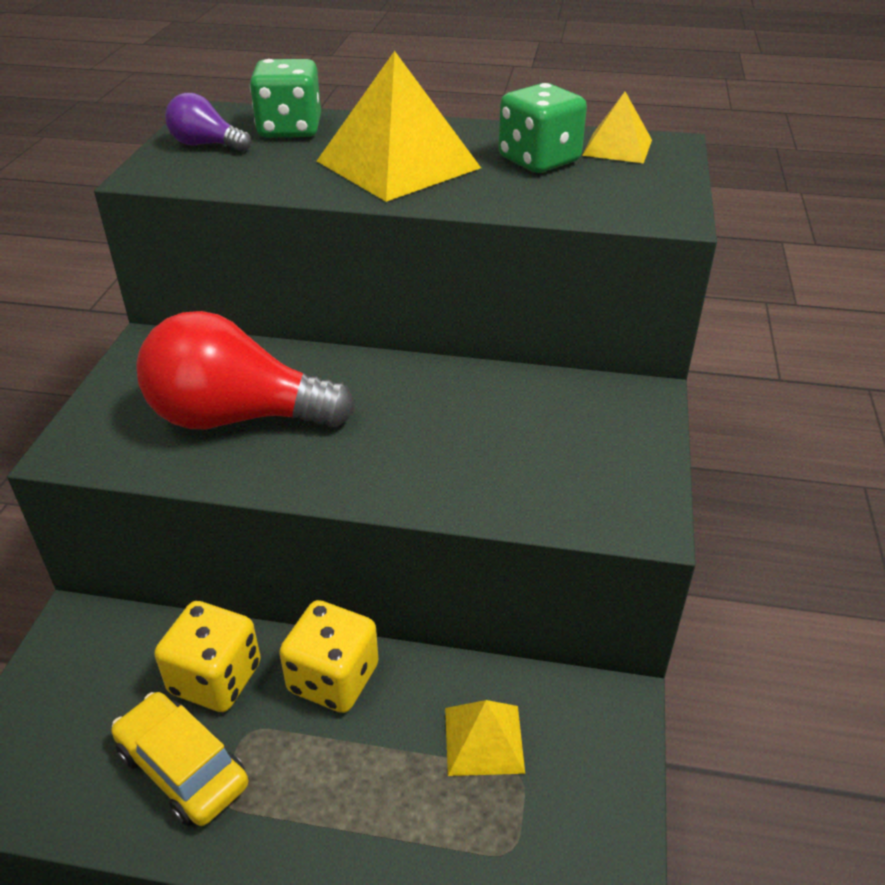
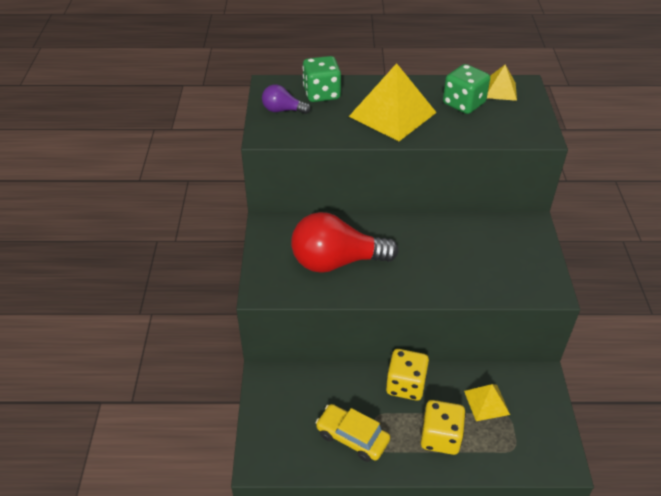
camera: 10 degrees left, 5 degrees up
(215, 678) = (348, 393): yellow dice -> yellow dice (440, 437)

